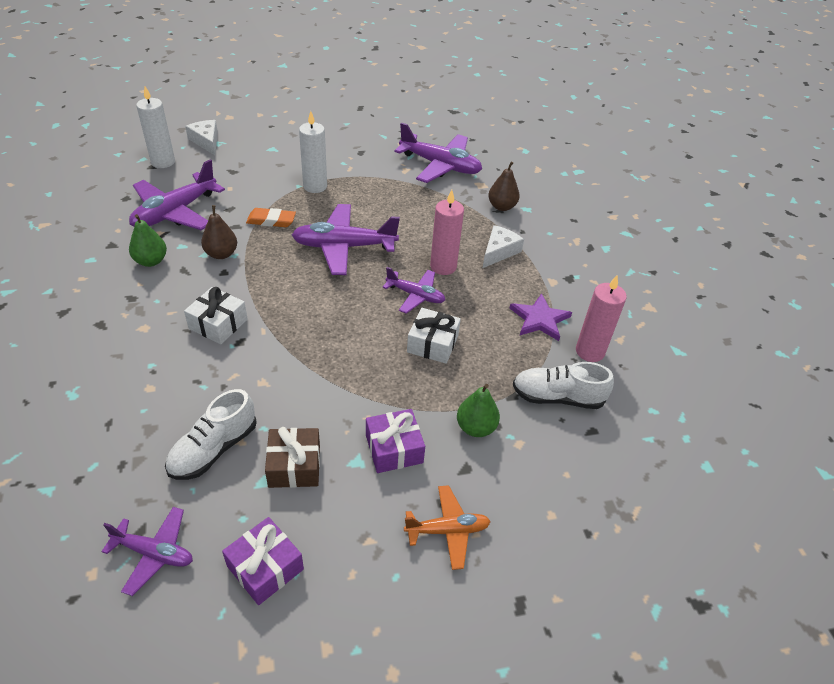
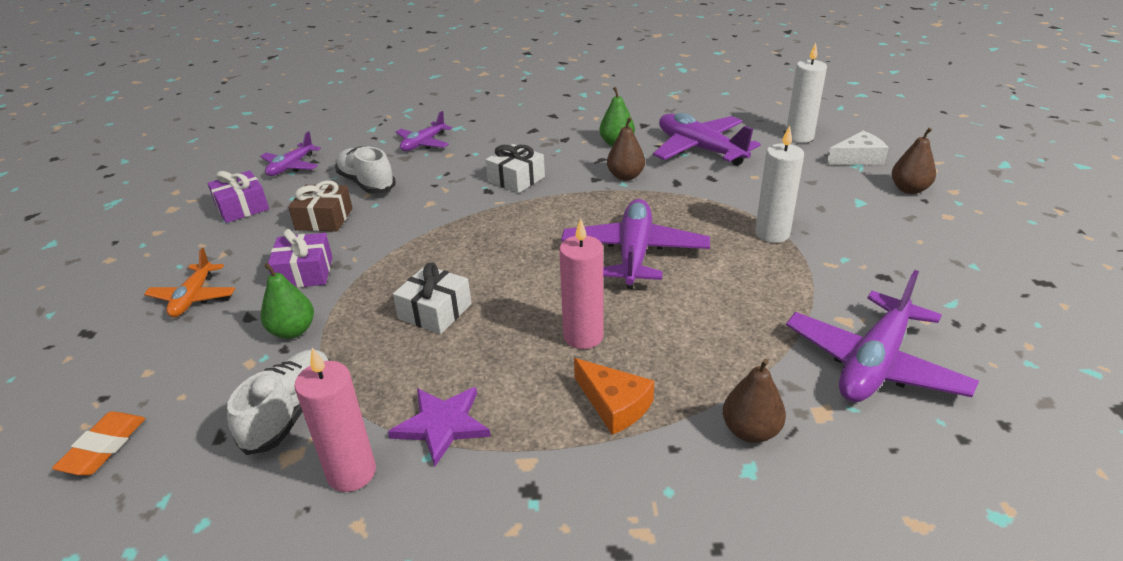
camera: 105 degrees right, 10 degrees down
(256, 129) = (909, 189): none -> brown pear
(271, 220) = (689, 203): orange eraser -> orange eraser (104, 447)
(415, 295) = (527, 305): purple plane -> purple plane (423, 143)
(499, 251) = (614, 404): white cheese -> orange cheese

